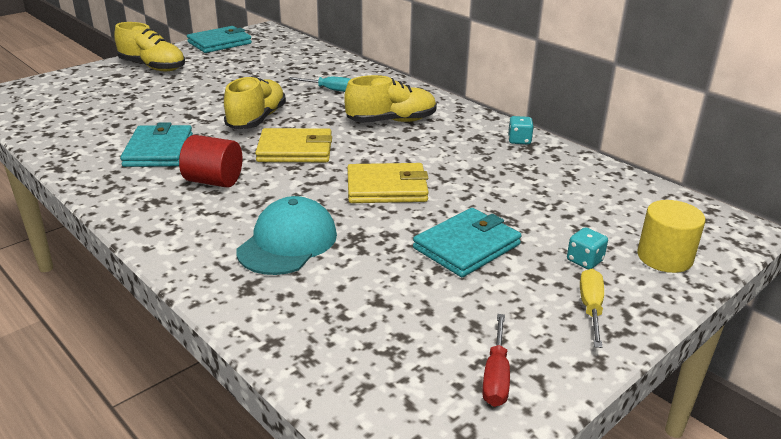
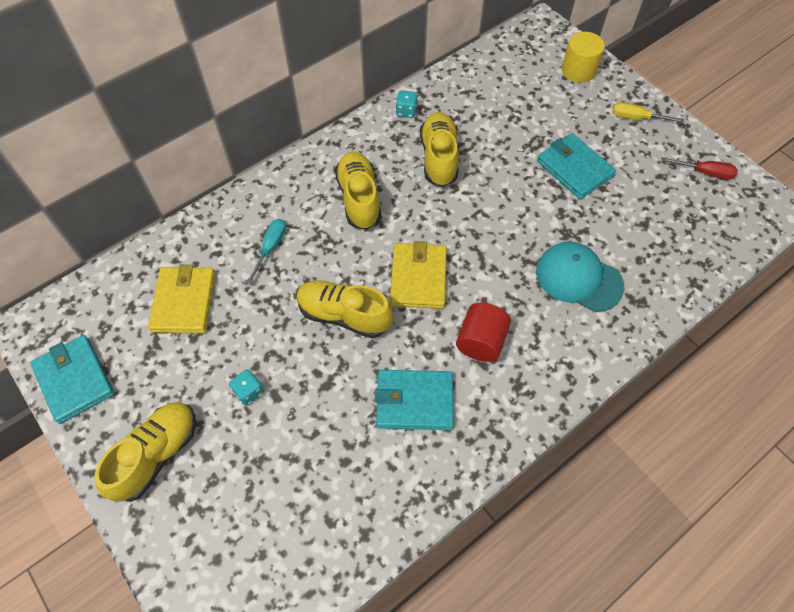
camera: 85 degrees left, 30 degrees up
(387, 188) = (491, 210): yellow wallet -> yellow wallet (184, 302)
(456, 158) = (439, 158): none -> yellow shoe
(584, 260) = (586, 109): turquoise dice -> turquoise dice (249, 392)

